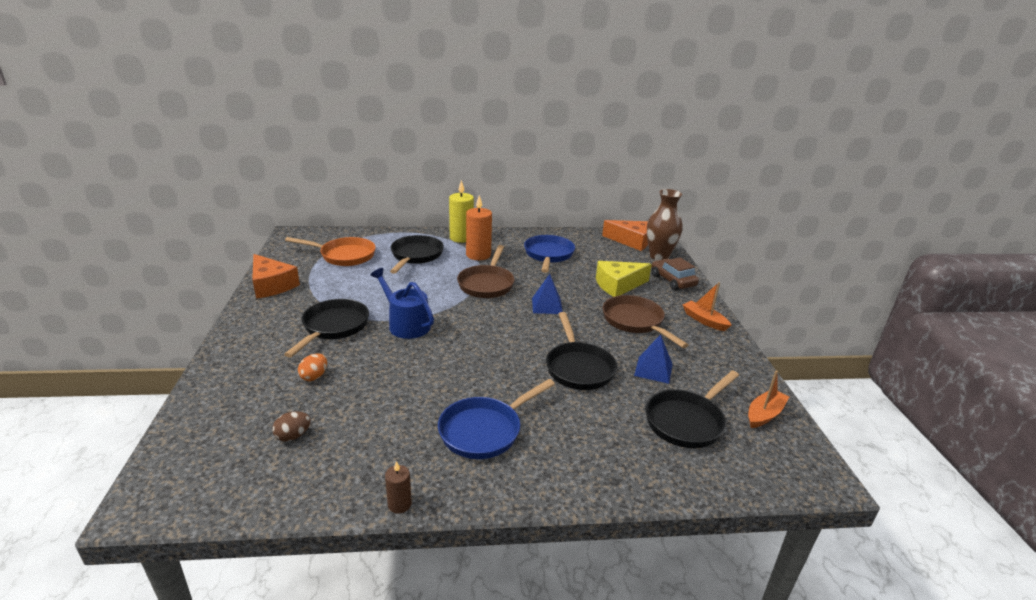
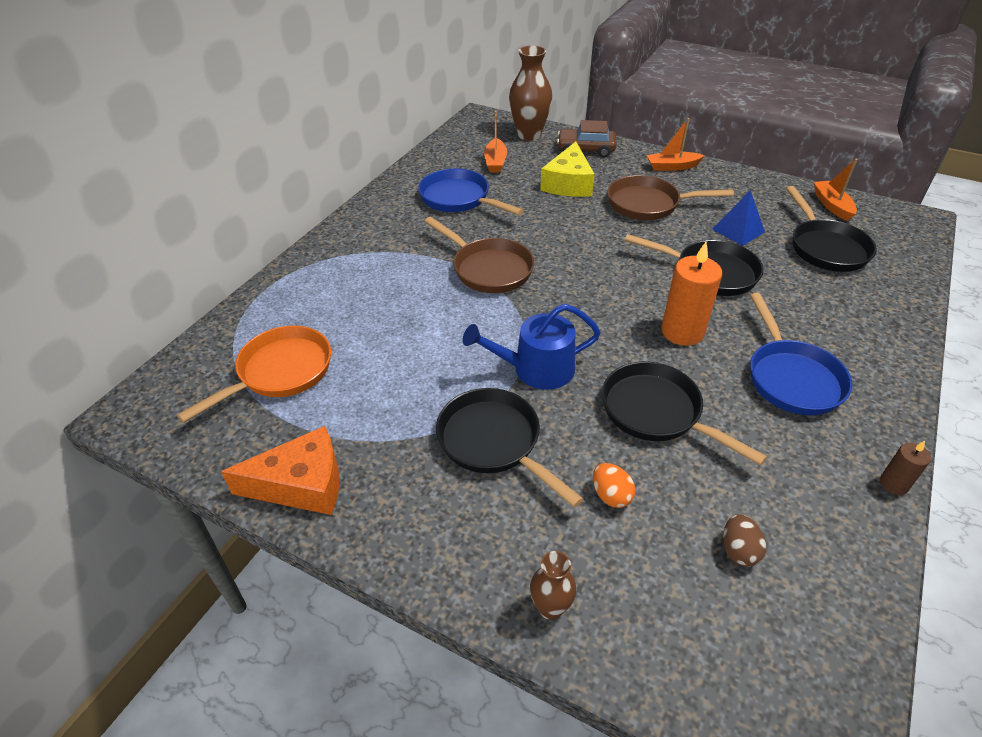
camera: 55 degrees left, 15 degrees up
(221, 376) = (550, 608): none -> brown vase
(416, 256) = (354, 302): black pan -> black pan (656, 412)
(461, 238) = (342, 245): yellow candle -> none
(478, 255) = (406, 249): orange candle -> orange candle (682, 332)
(547, 305) = (574, 245): blue pyramid -> none
(607, 254) = (495, 162): none -> orange boat
(631, 241) = (480, 135): orange cheese -> none

